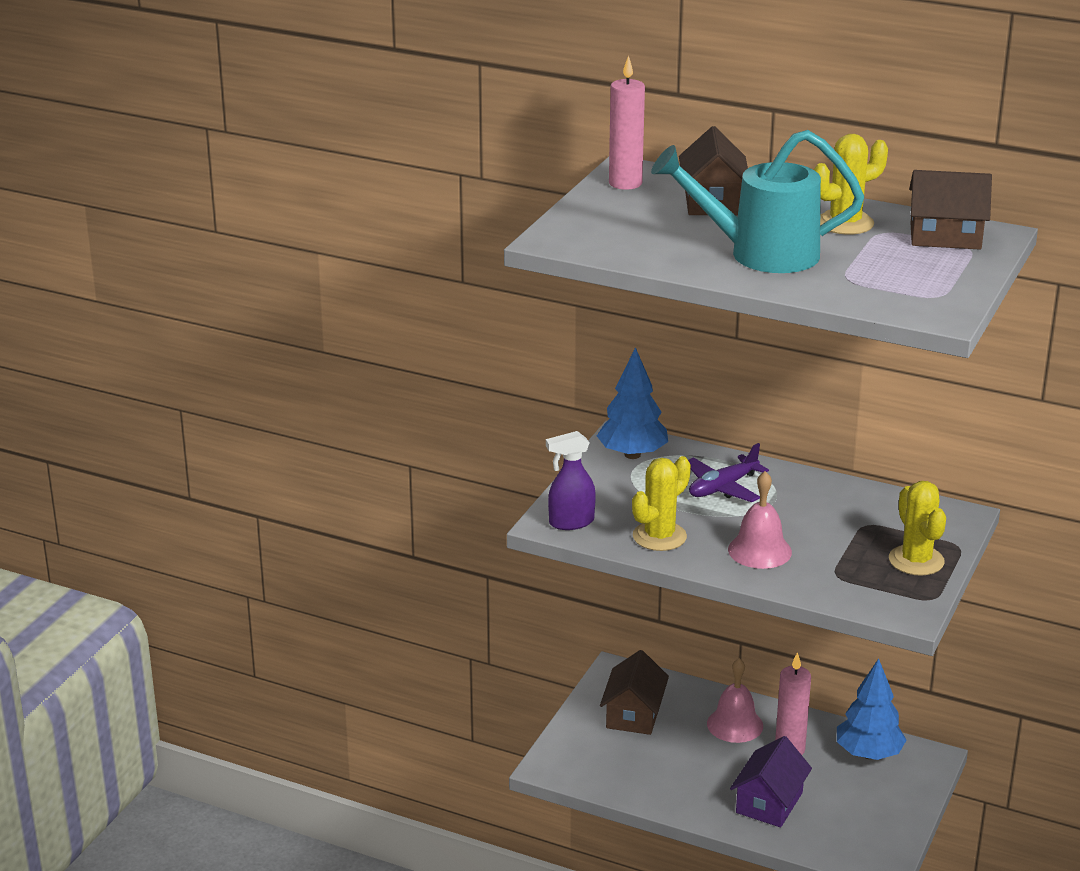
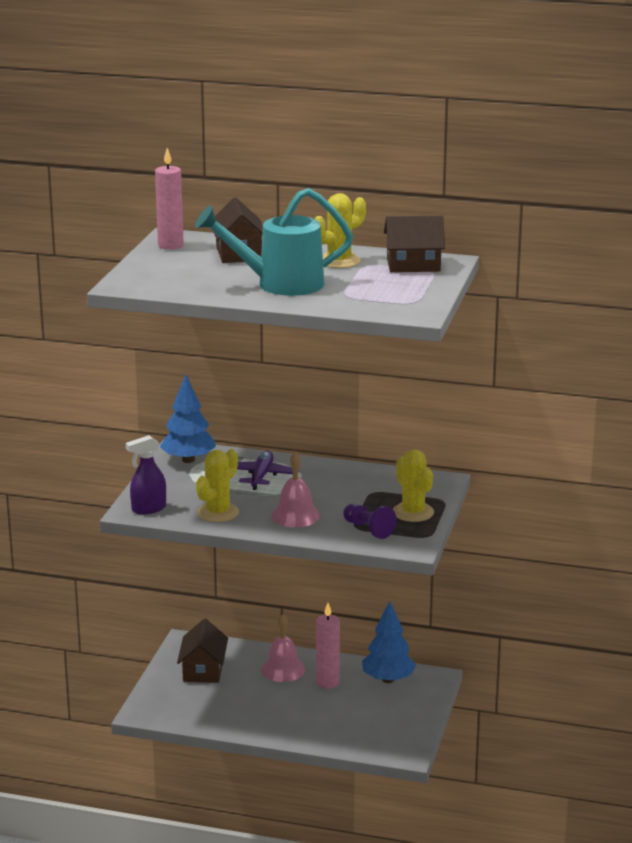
camera: 10 degrees left, 5 degrees down
(723, 487) = (261, 476): purple plane -> purple plane turned 150 degrees clockwise
(769, 802) = (317, 720): purple house -> none
(853, 581) = (368, 529): none -> purple pawn

